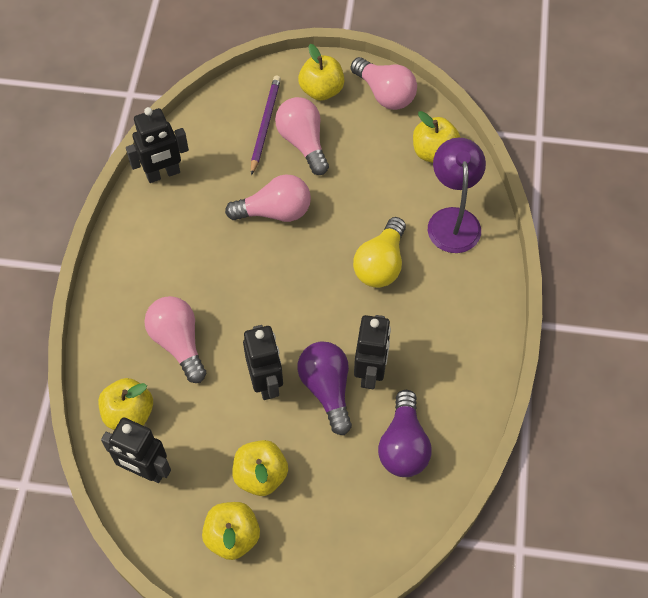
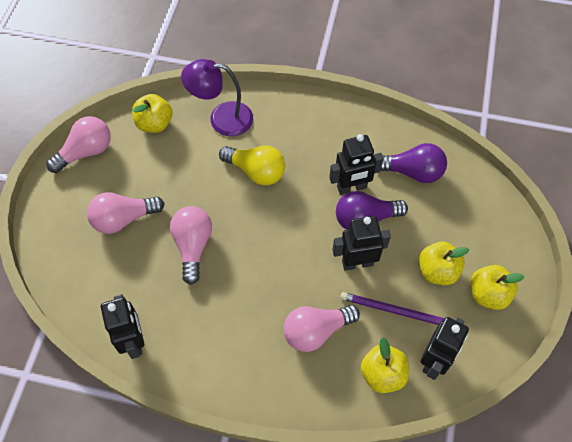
camera: 85 degrees left, 0 degrees up
(265, 125) = (96, 249): purple pencil -> purple pencil (395, 311)
(321, 90) = (69, 200): yellow apple -> none
(370, 372) = (352, 188): black robot -> black robot turned 150 degrees clockwise

